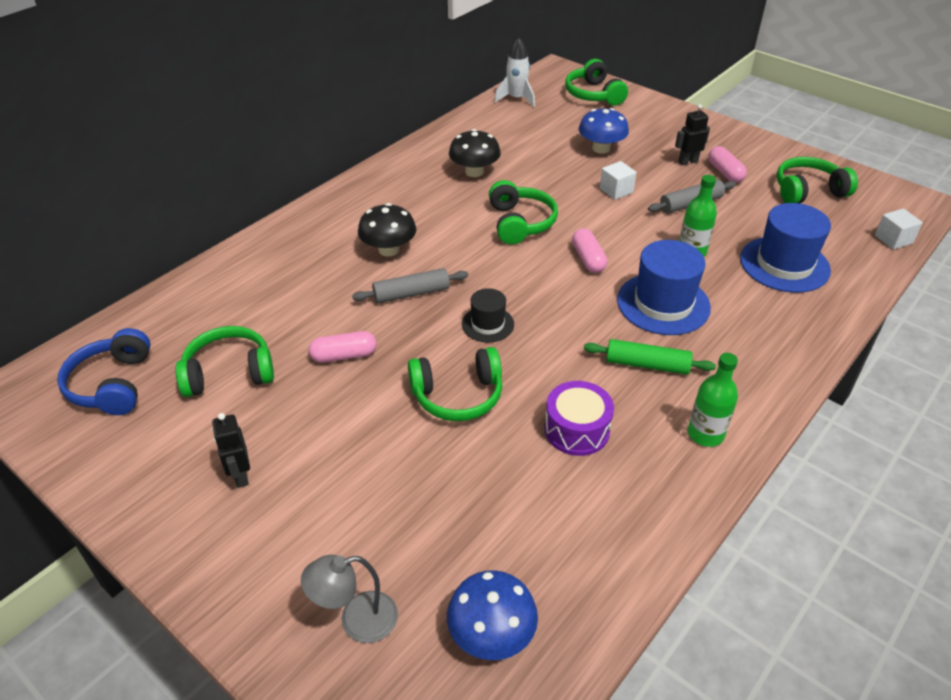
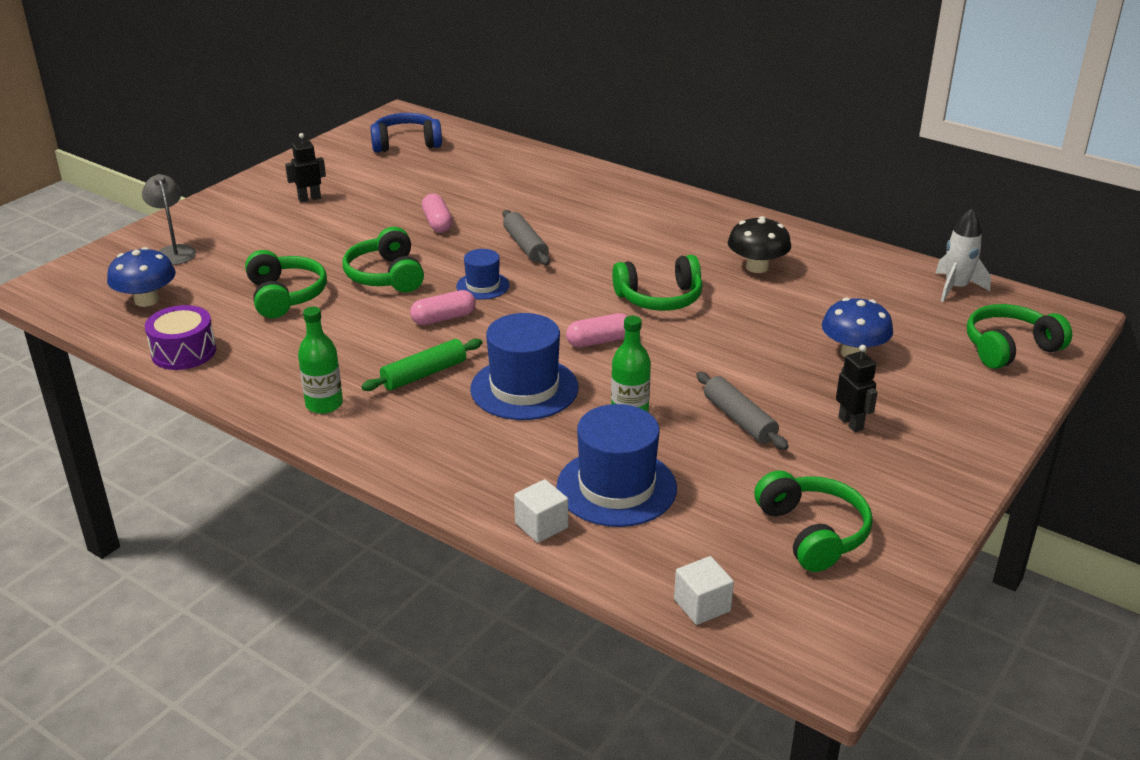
camera: 85 degrees right, 10 degrees down
(229, 373) = (417, 181): green headphones -> green headphones (285, 296)
(388, 249) = (593, 230): black mushroom -> none
(488, 324) = (482, 286): black hat -> blue hat
(577, 430) = (338, 334): purple drum -> purple drum (184, 352)
(616, 190) = (751, 362): white cube -> white cube (541, 525)
(647, 365) = (424, 374): green rolling pin -> green rolling pin turned 45 degrees clockwise
(725, 173) = (834, 455): pink capsule -> pink capsule (443, 318)

